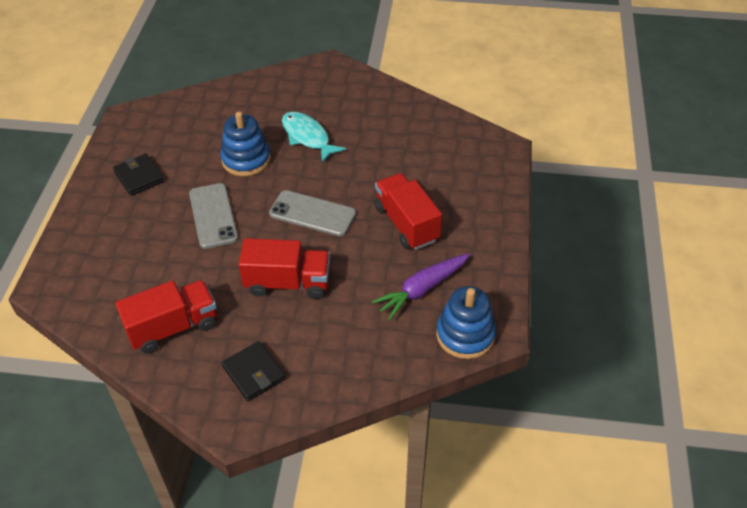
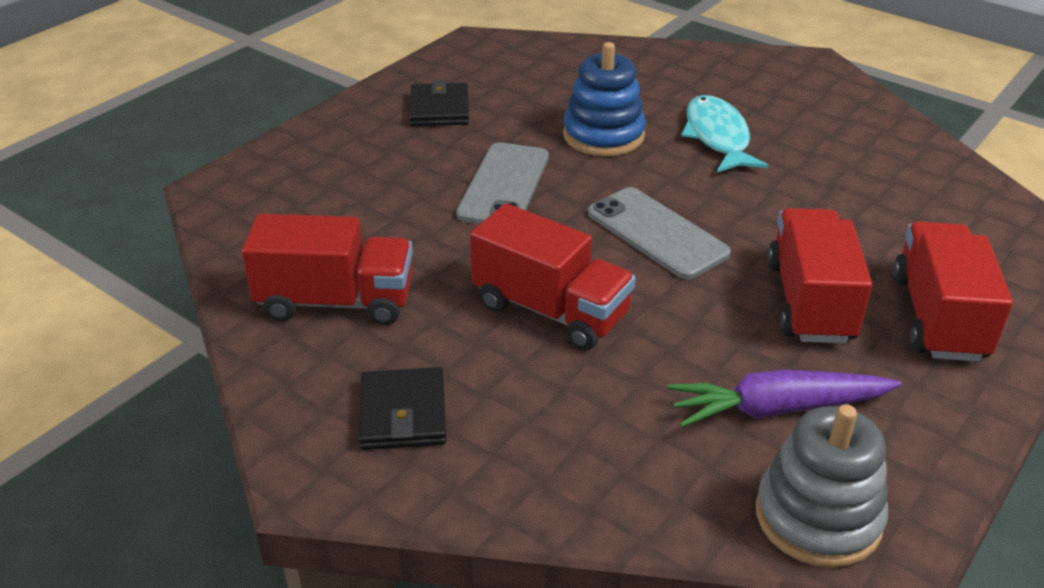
camera: 30 degrees right, 10 degrees down
(465, 335) = (818, 517): blue stacking toy -> grey stacking toy
(466, 208) = (938, 317): none -> red truck

